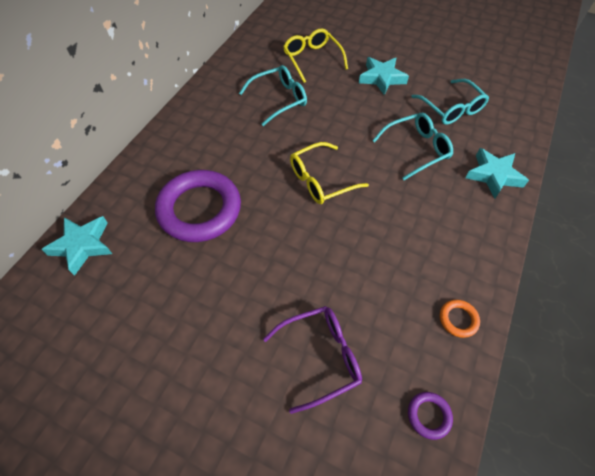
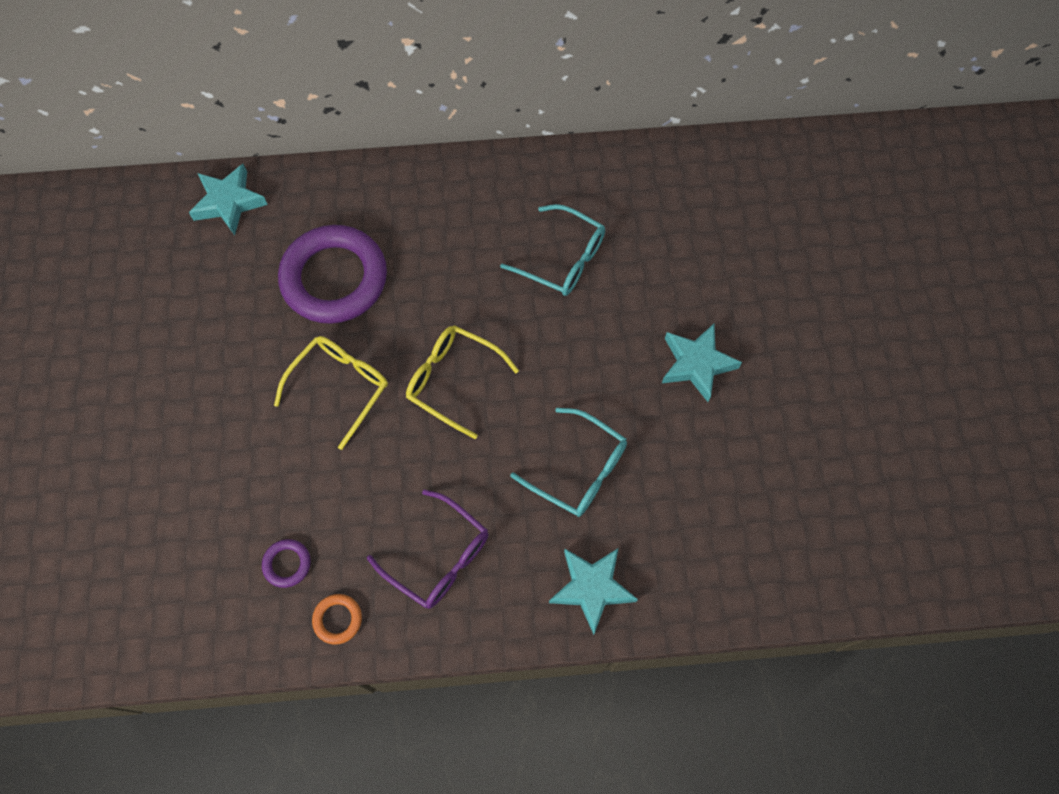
camera: 60 degrees right, 10 degrees up
(312, 59) = (673, 255): yellow glasses -> yellow glasses (340, 387)
(320, 357) = (222, 496): purple glasses -> purple glasses (438, 557)
(428, 415) = (211, 629): purple ring -> purple ring (287, 564)
(451, 109) = (694, 485): turquoise glasses -> none

